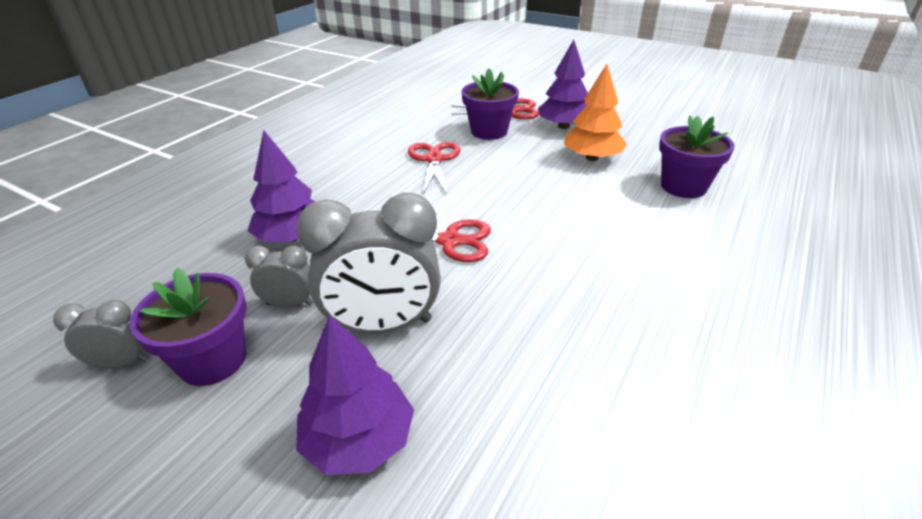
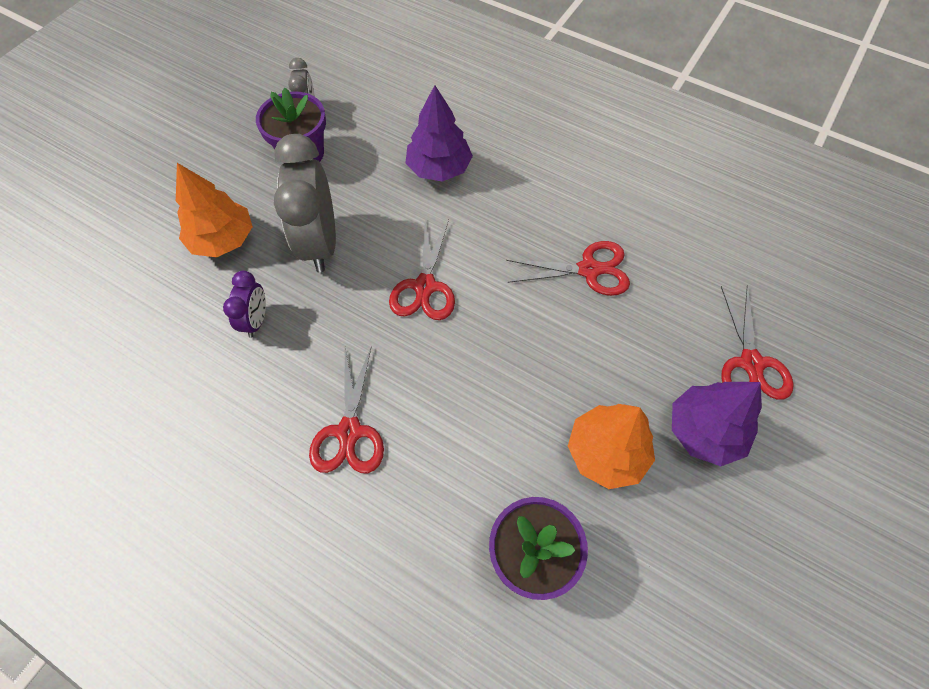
camera: 90 degrees right, 25 degrees up
(290, 304) = (352, 183): grey clock -> none
(359, 439) = (223, 239): purple tree -> orange tree
(489, 131) = (674, 331): purple flower pot -> none
(503, 375) = (256, 320): none -> purple clock
(624, 281) = (349, 432): none -> red scissors

